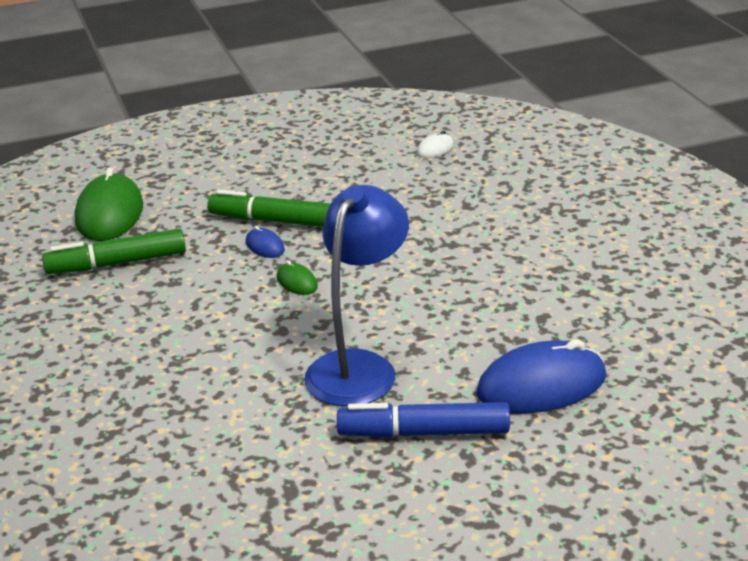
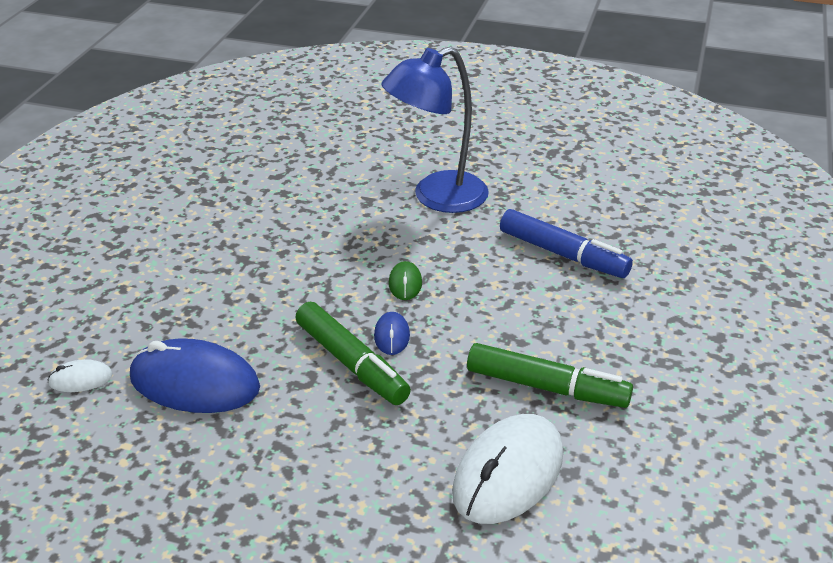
camera: 145 degrees left, 5 degrees up
(109, 213) = (508, 473): green mouse -> white mouse
(423, 432) = (444, 147): blue marker -> blue marker (563, 254)
(541, 385) = (343, 141): blue mouse -> blue mouse (195, 382)

